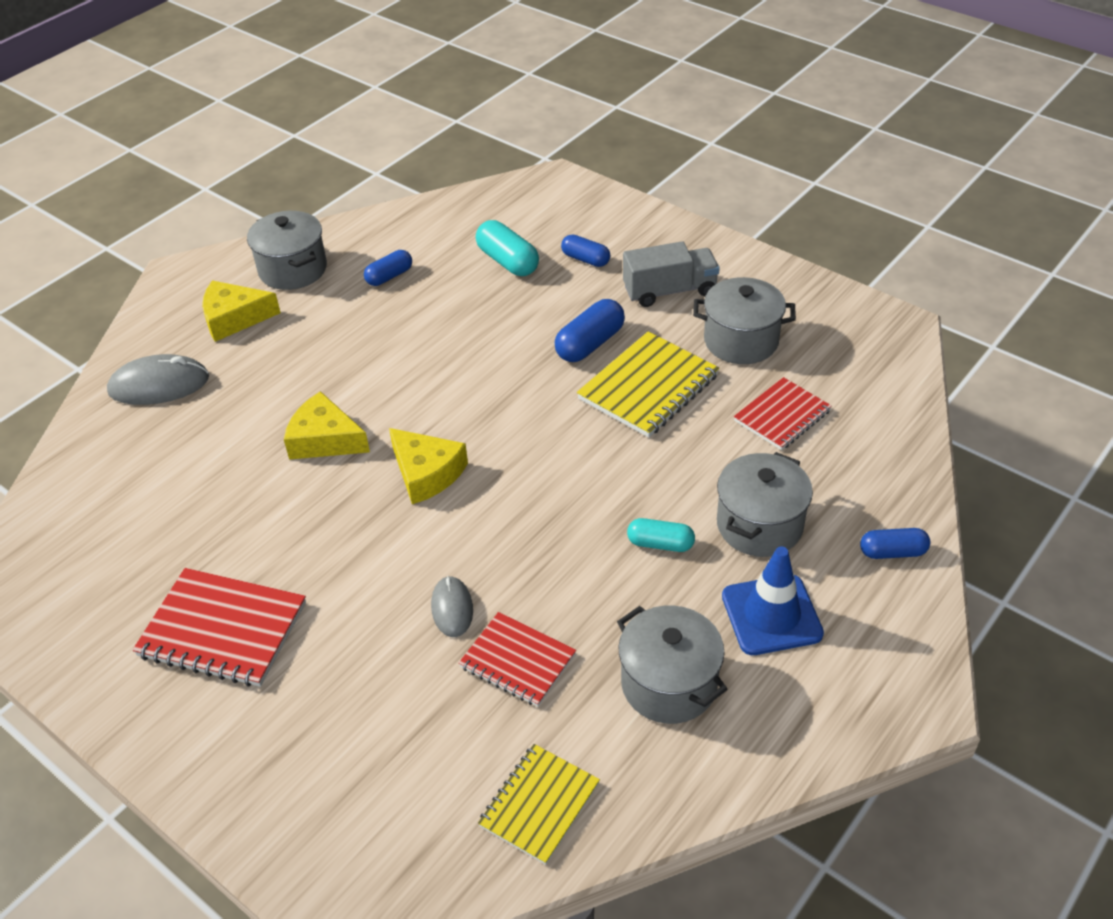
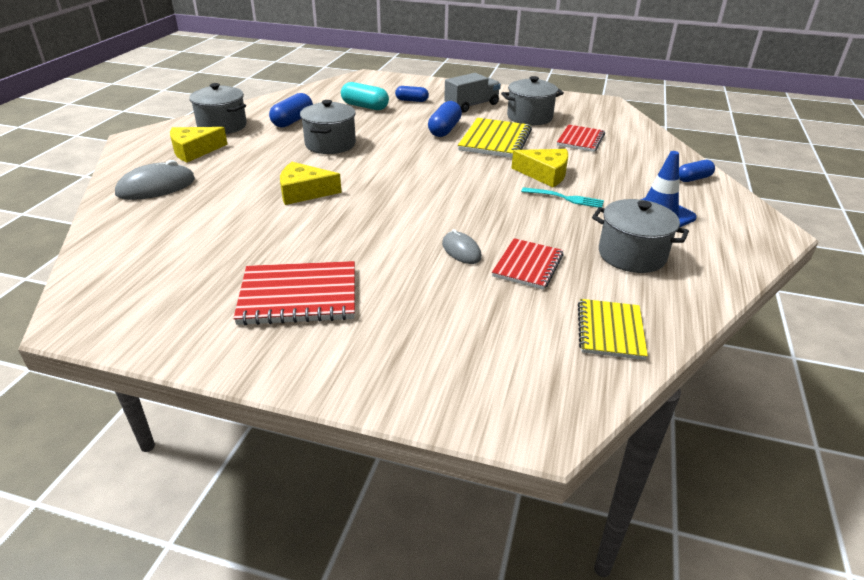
camera: 25 degrees left, 10 degrees down
(389, 276) = (293, 121): blue capsule -> blue capsule, size x1.52
(426, 473) = (389, 195): yellow cheese -> yellow cheese (545, 174)
(517, 661) = (528, 265): red notebook -> red notebook turned 75 degrees counterclockwise
(660, 543) = (565, 198): turquoise capsule -> turquoise fork
(759, 525) = (612, 181): grey pot -> grey pot (330, 144)

